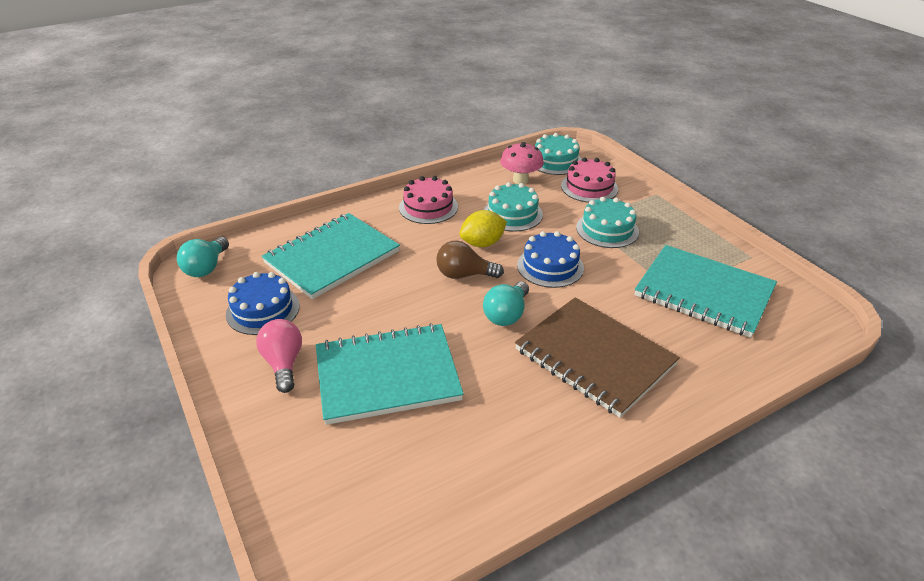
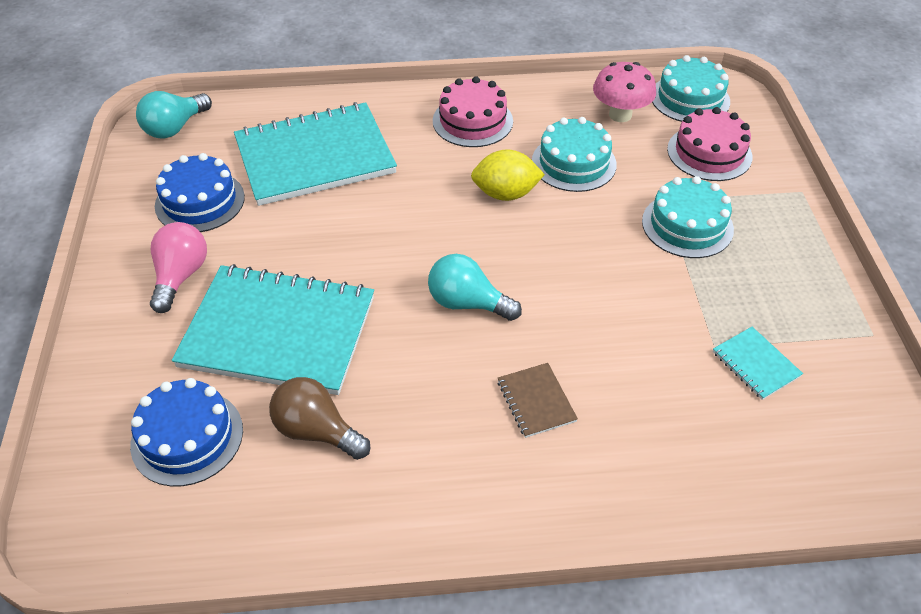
camera: 25 degrees right, 10 degrees up
(464, 275) = (453, 231): brown light bulb -> brown light bulb (317, 431)
(506, 314) = (467, 303): turquoise light bulb -> turquoise light bulb turned 60 degrees clockwise
(550, 266) = (570, 254): blue cake -> blue cake (187, 437)
(594, 357) = (536, 401): brown notebook -> brown notebook, size x0.41
(703, 293) = (755, 364): turquoise notebook -> turquoise notebook, size x0.41

